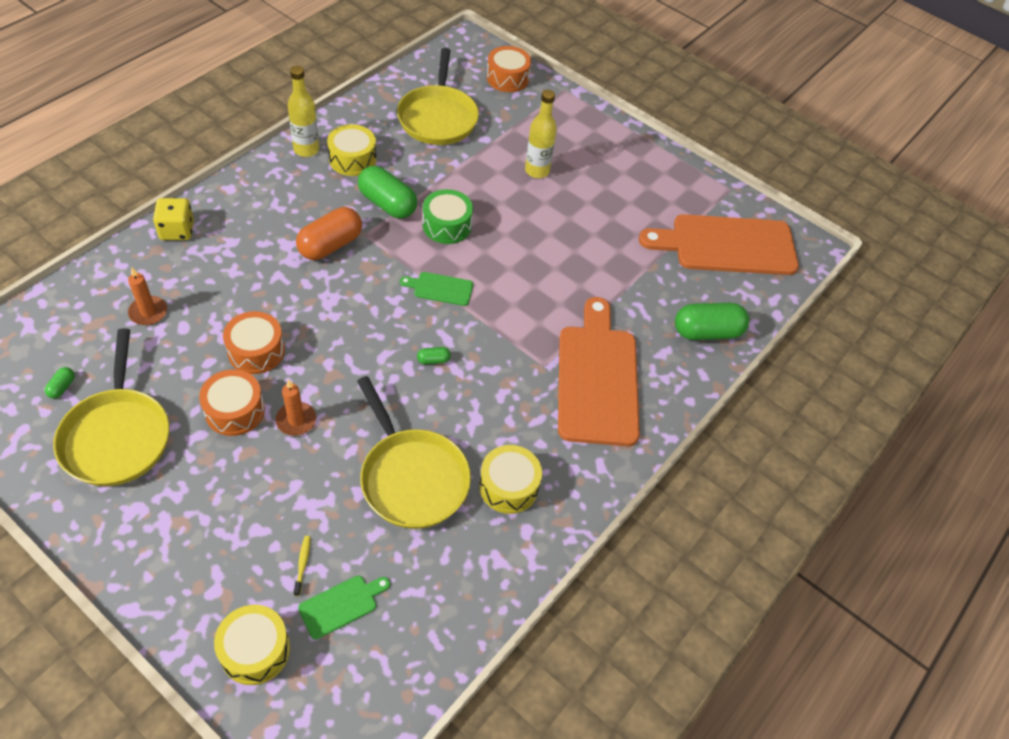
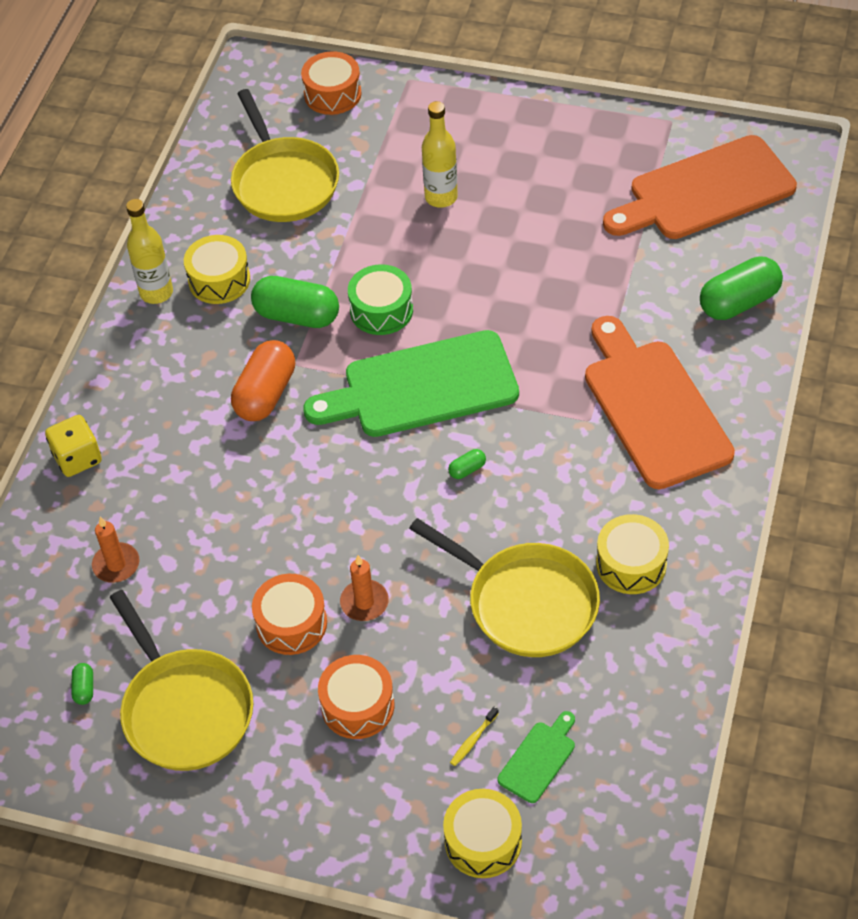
camera: 15 degrees left, 0 degrees up
(256, 351) = (268, 550): orange drum -> orange drum (357, 706)
(302, 564) = (473, 740): yellow toothbrush -> yellow toothbrush turned 120 degrees counterclockwise
(440, 288) = (422, 387): green cutting board -> green cutting board, size x2.31

